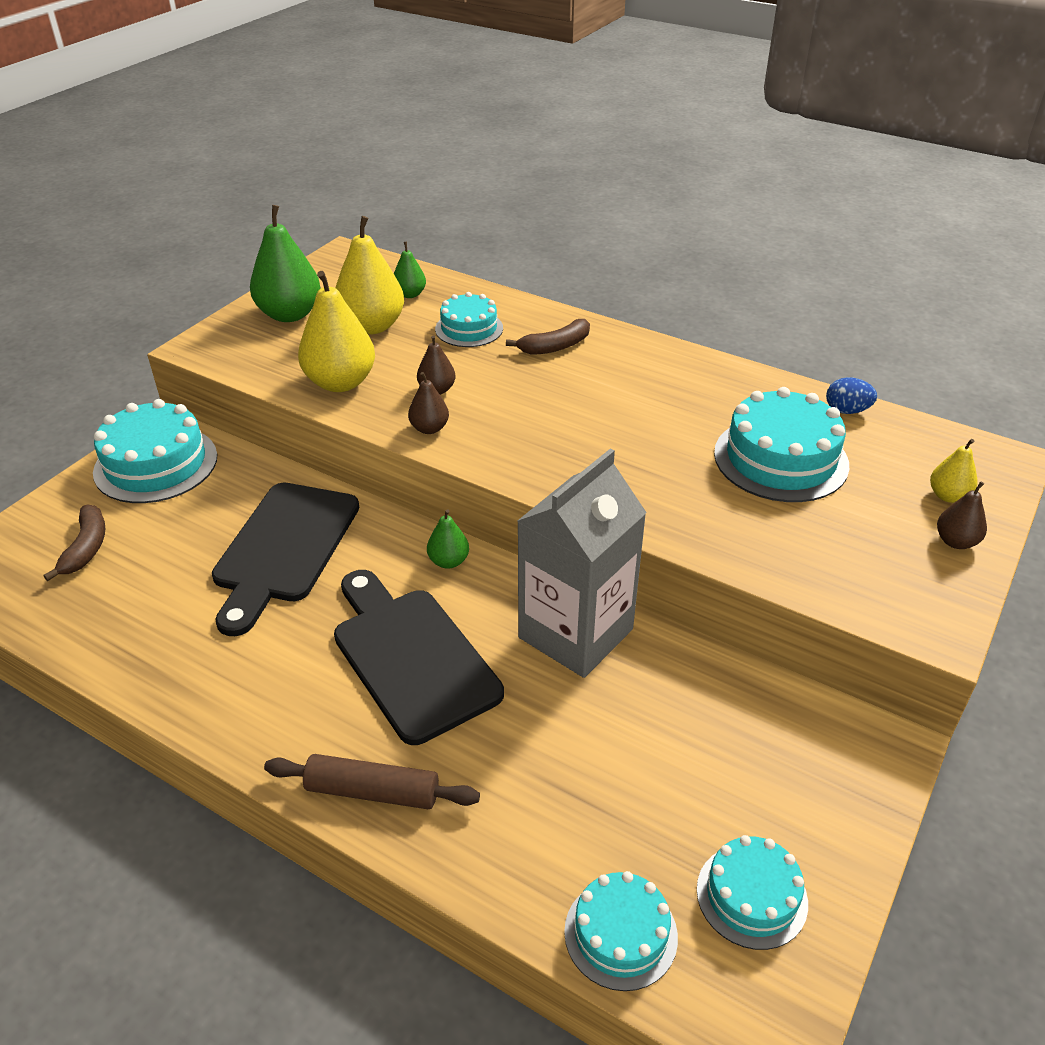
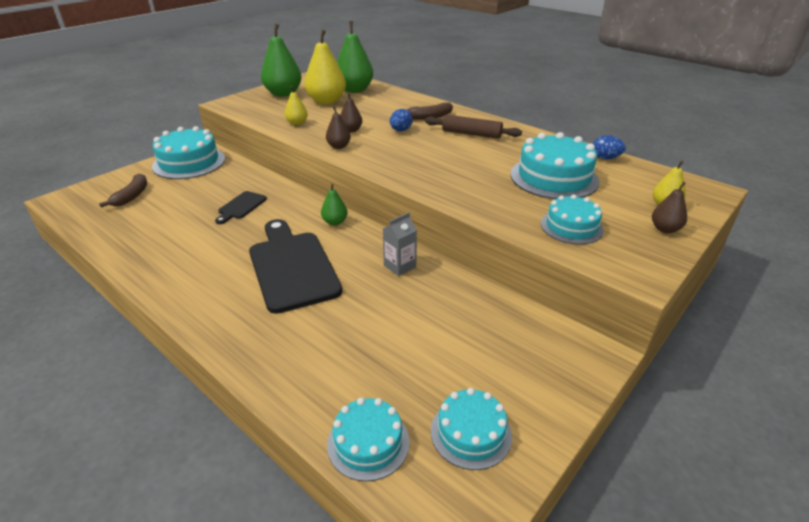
camera: 10 degrees right, 5 degrees down
(284, 548) = (241, 206): black cutting board -> black cutting board, size x0.48
(340, 382) = (297, 123): yellow pear -> yellow pear, size x0.51
(372, 791) = (237, 335): brown rolling pin -> brown rolling pin (471, 134)
(410, 294) = (354, 90): green pear -> green pear, size x1.96
(469, 328) = (382, 106): turquoise cake -> turquoise cake (571, 227)
(518, 382) = (400, 130): none -> blue egg
(575, 633) = (400, 266): grey carton -> grey carton, size x0.43

